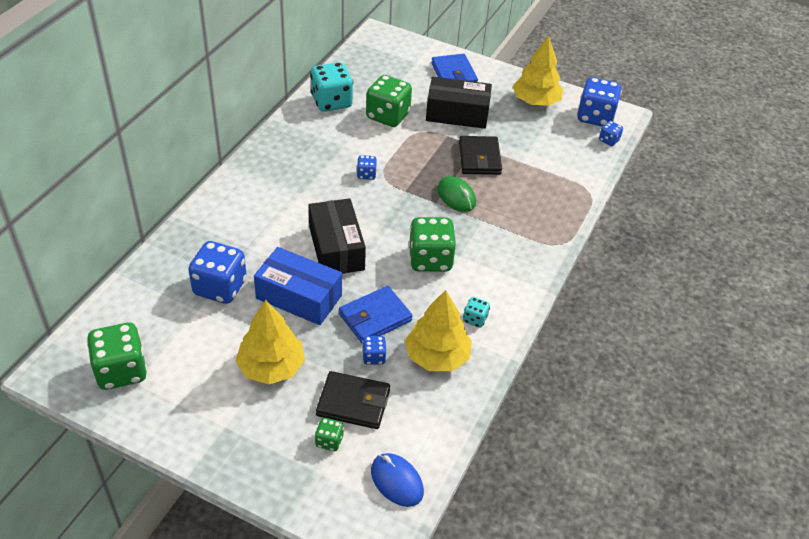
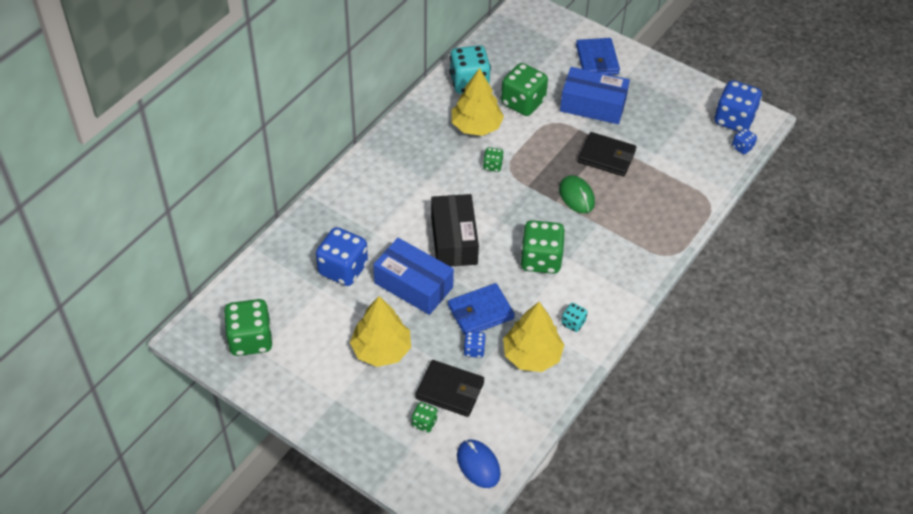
camera: 10 degrees right, 5 degrees up
(366, 175) = (492, 165): blue dice -> green dice
(457, 113) = (593, 105): black box -> blue box
(479, 158) = (606, 157): black wallet -> black wallet turned 75 degrees counterclockwise
(536, 101) = (676, 97): yellow tree -> yellow tree (476, 126)

